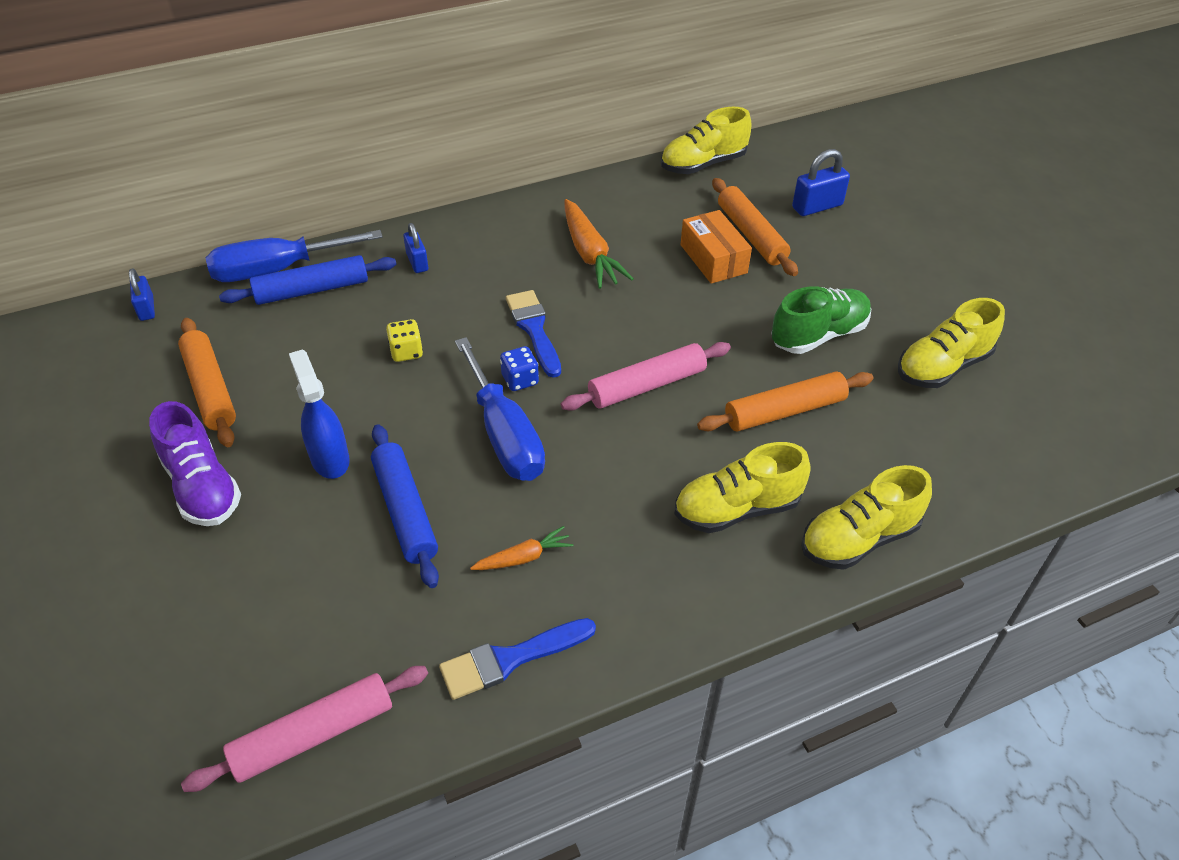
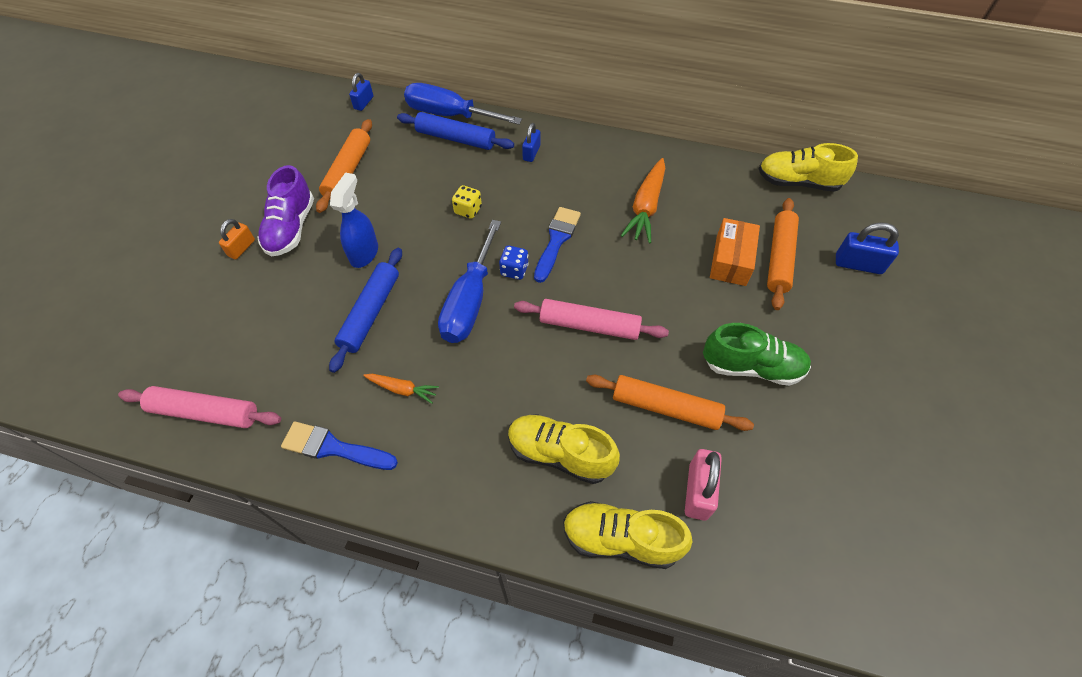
camera: 40 degrees right, 10 degrees up
(157, 545) = (241, 248): none -> orange padlock
(877, 459) = (698, 491): none -> pink padlock
(942, 367) = (829, 457): yellow shoe -> none

